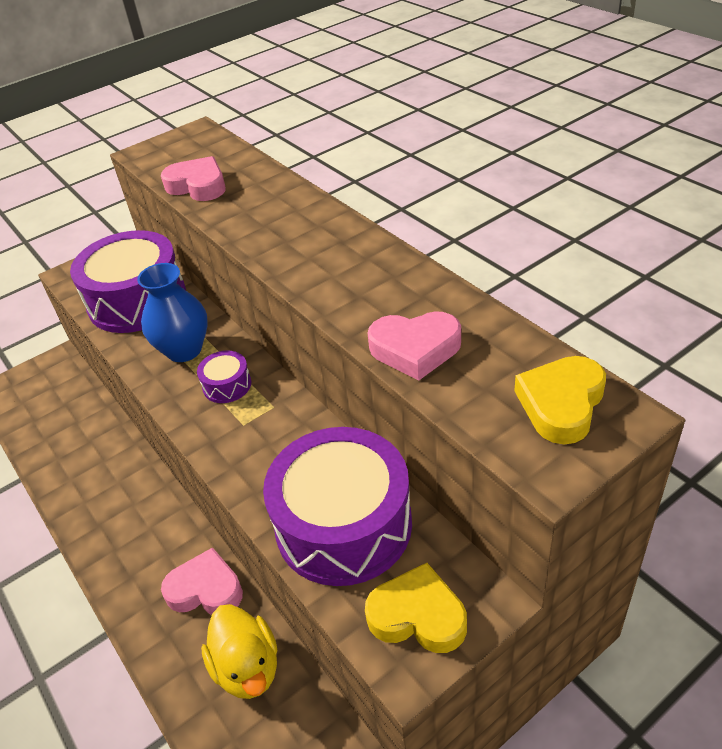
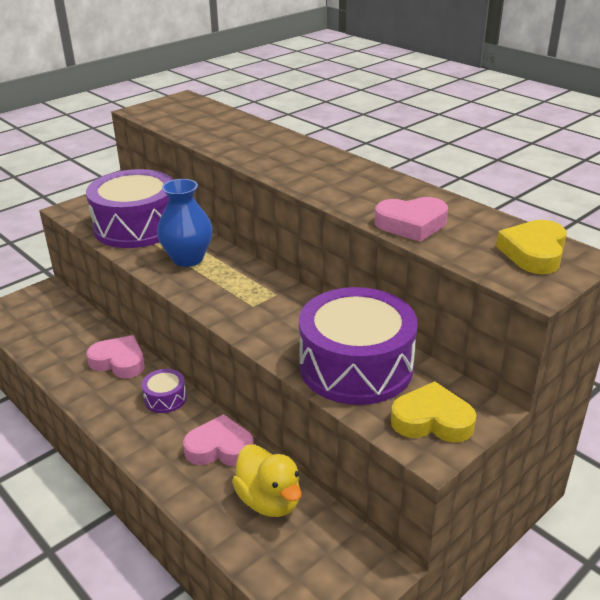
camera: 10 degrees left, 10 degrees down
(198, 186) = (197, 130): pink heart -> pink heart (119, 362)
(227, 385) = (232, 281): purple drum -> purple drum (165, 398)

